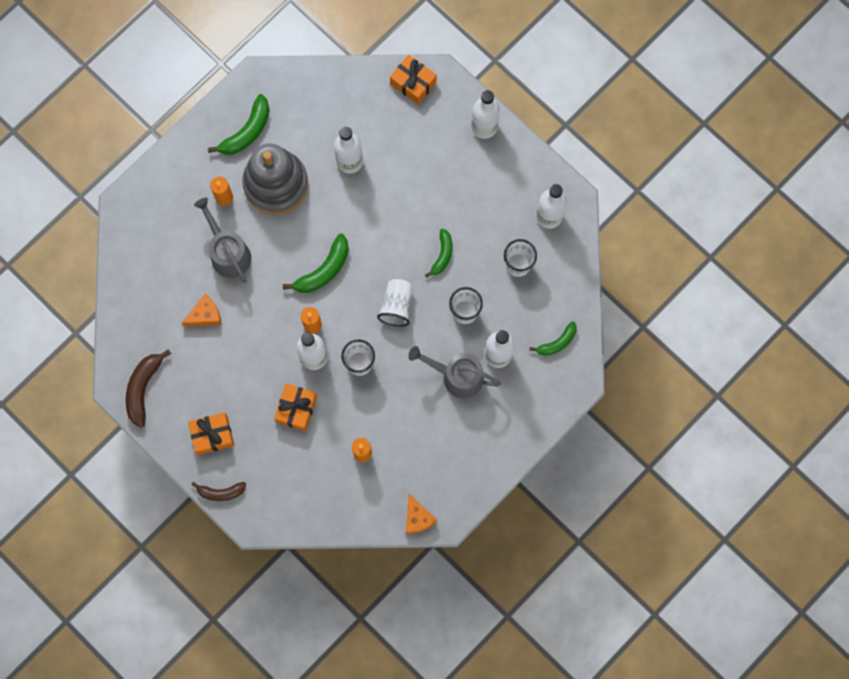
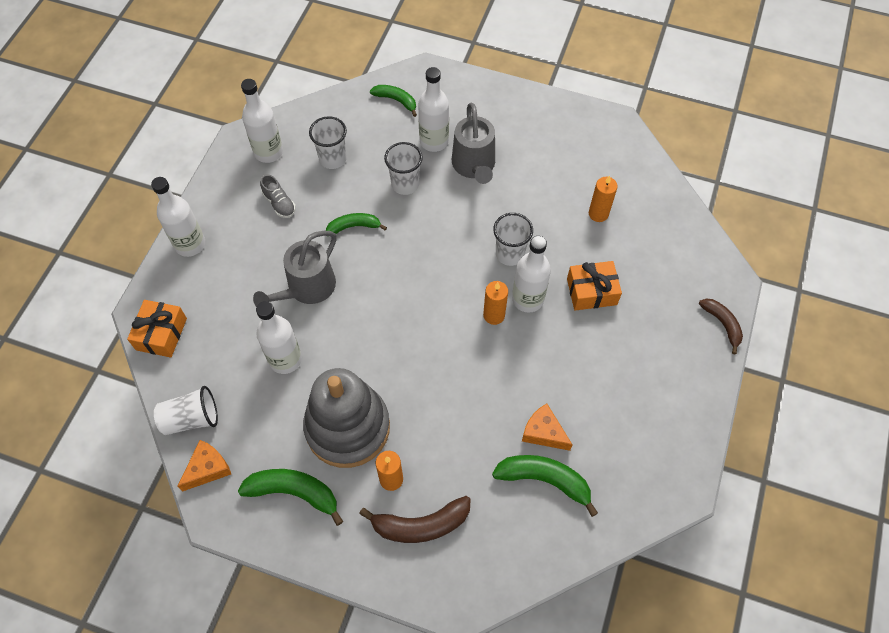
camera: 115 degrees left, 15 degrees down
(143, 388) = (666, 460): brown banana -> brown banana (420, 525)
(212, 435) = (670, 360): orange gift -> none
(228, 253) = (457, 442): grey watering can -> grey watering can (307, 288)
(323, 270) = (427, 331): green banana -> green banana (544, 480)
(397, 306) = (430, 245): white cup -> white cup (191, 419)
(417, 518) = (629, 144): orange cheese -> orange cheese (208, 468)
(492, 206) = (279, 203): none -> grey shoe

